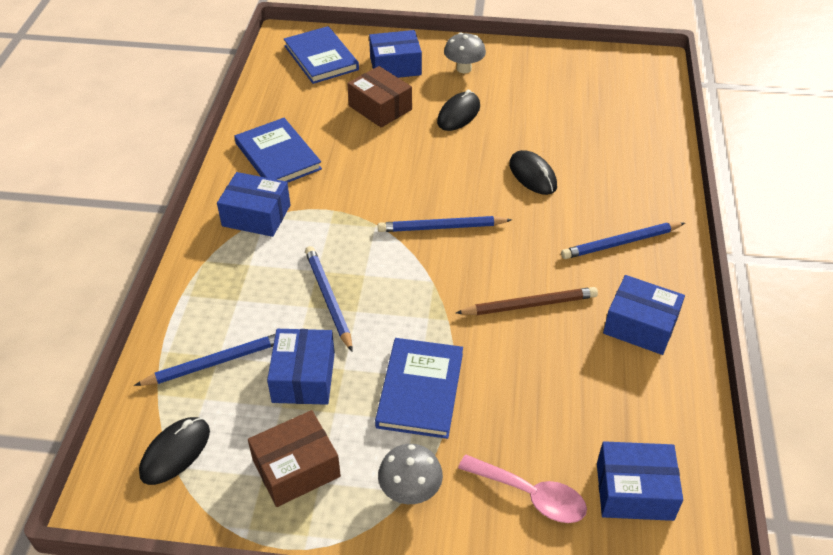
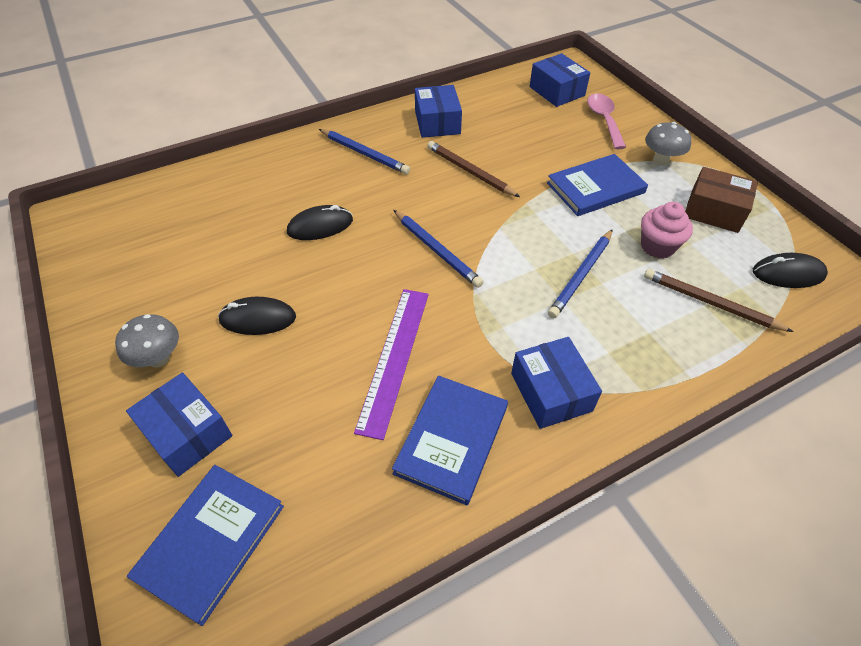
camera: 125 degrees left, 5 degrees up
(215, 362) = (710, 303): blue pencil -> brown pencil
(303, 377) = (657, 246): blue box -> pink cupcake
(361, 159) = (394, 358): none -> purple ruler
(380, 108) = (290, 395): brown box -> none
(532, 175) = (320, 226): black mouse -> black mouse turned 45 degrees clockwise

